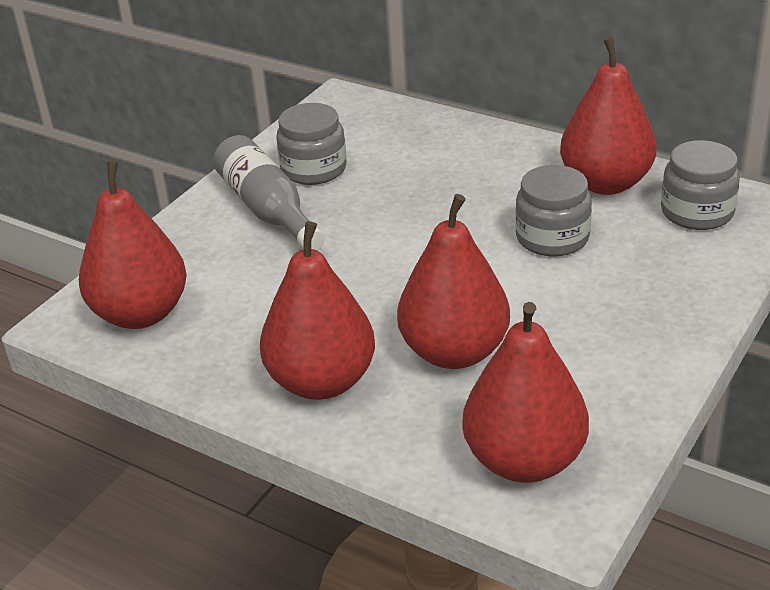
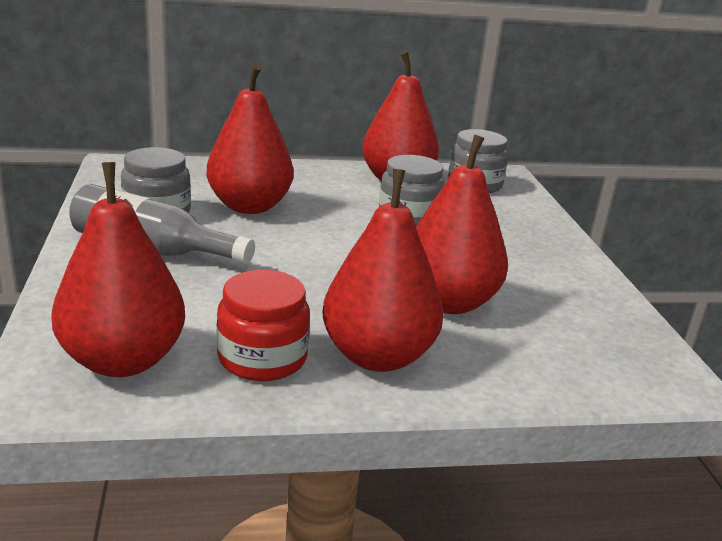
camera: 45 degrees left, 10 degrees down
(234, 348) = (262, 358): none -> red jar
(524, 460) = (598, 354): red pear -> red pear (249, 206)

